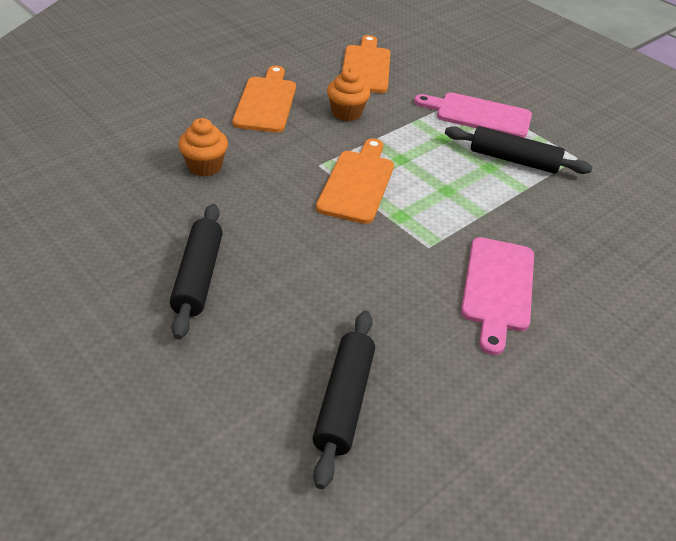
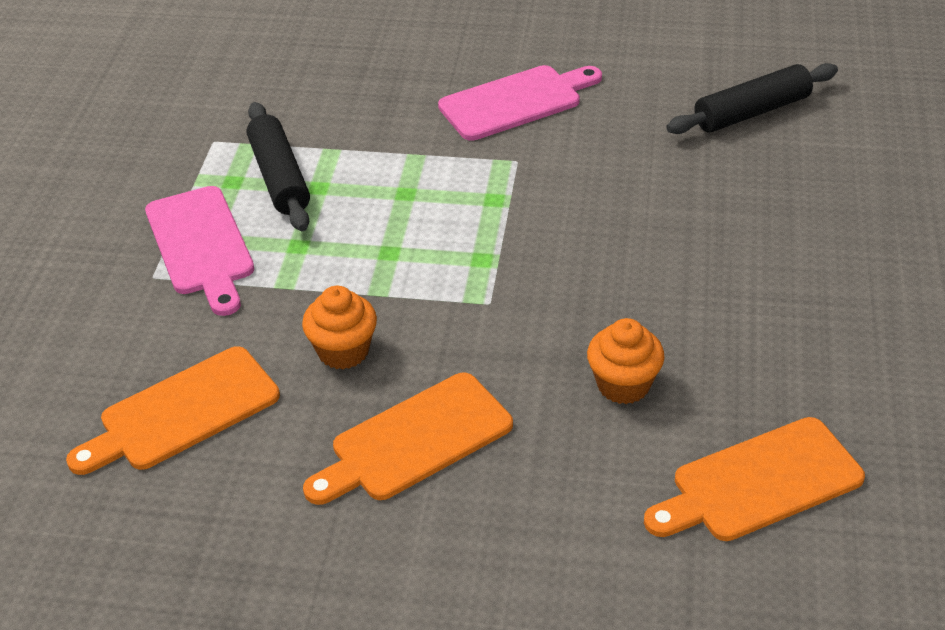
camera: 125 degrees left, 0 degrees up
(198, 277) = (768, 261): black rolling pin -> none
(357, 183) = (482, 255): orange cutting board -> orange cutting board (759, 482)

